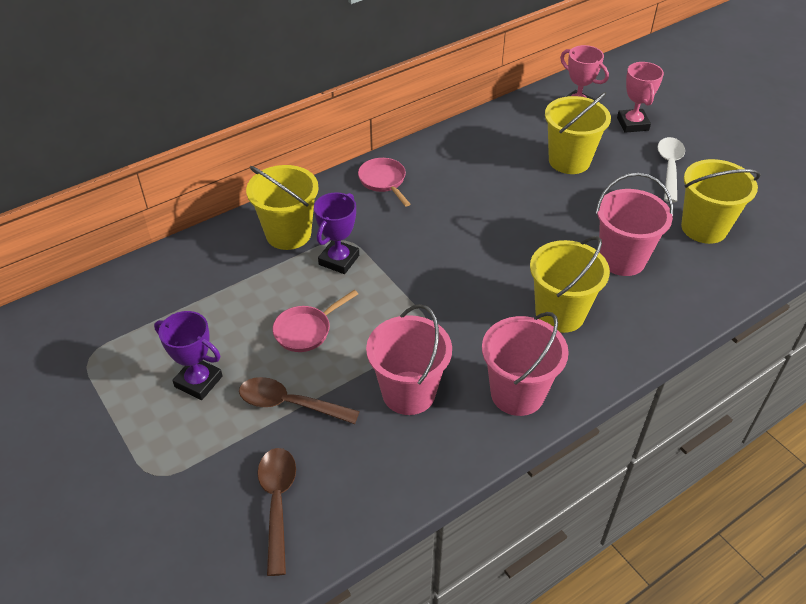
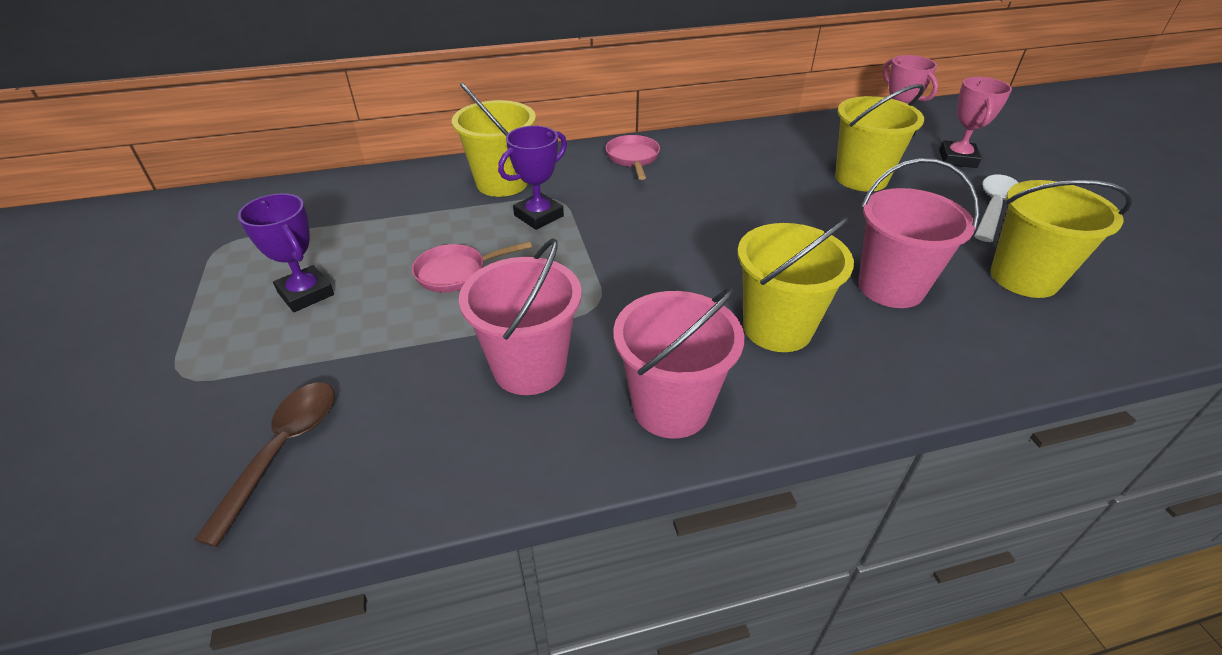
camera: 20 degrees right, 5 degrees down
(290, 404) = (383, 342): brown spoon -> none

